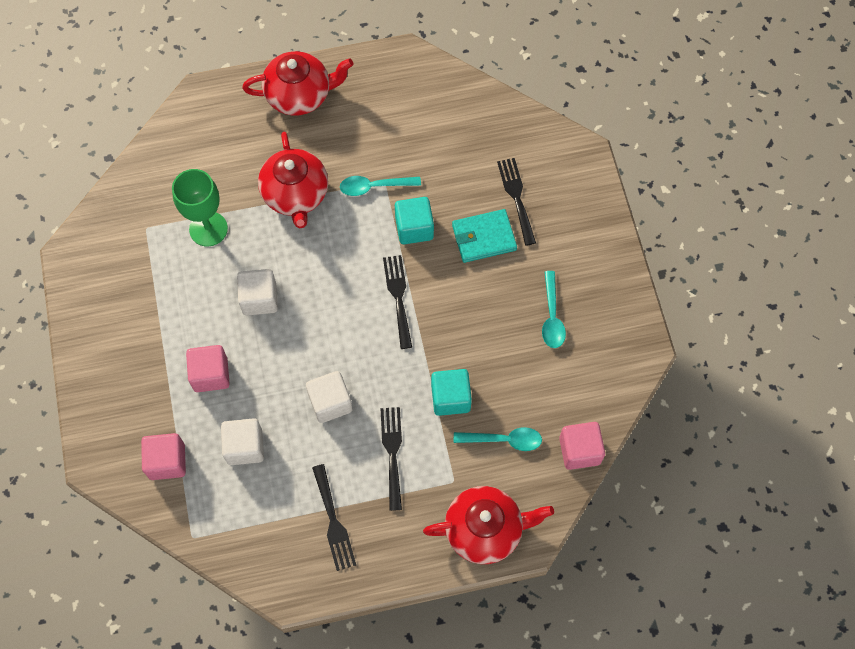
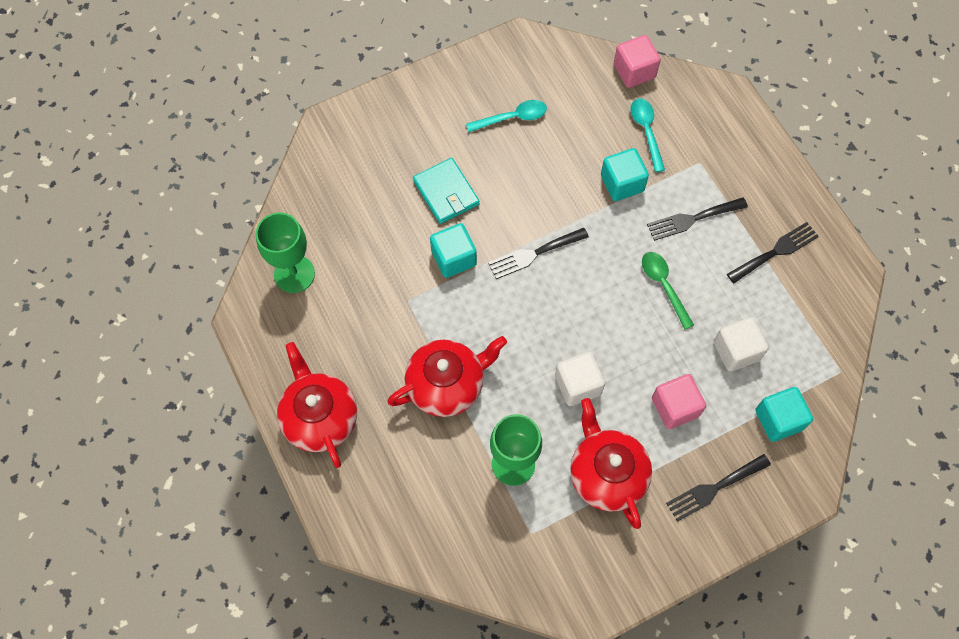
camera: 105 degrees left, 0 degrees up
(167, 461) = (778, 420): pink cube -> turquoise cube
(330, 402) = (664, 286): white cube -> green spoon
(374, 187) = (416, 308): turquoise spoon -> none
(437, 100) = (294, 274): none -> green goblet
(485, 529) = (733, 128): red teapot -> red teapot (606, 474)
(516, 197) = (392, 174): black fork -> black fork (714, 488)

